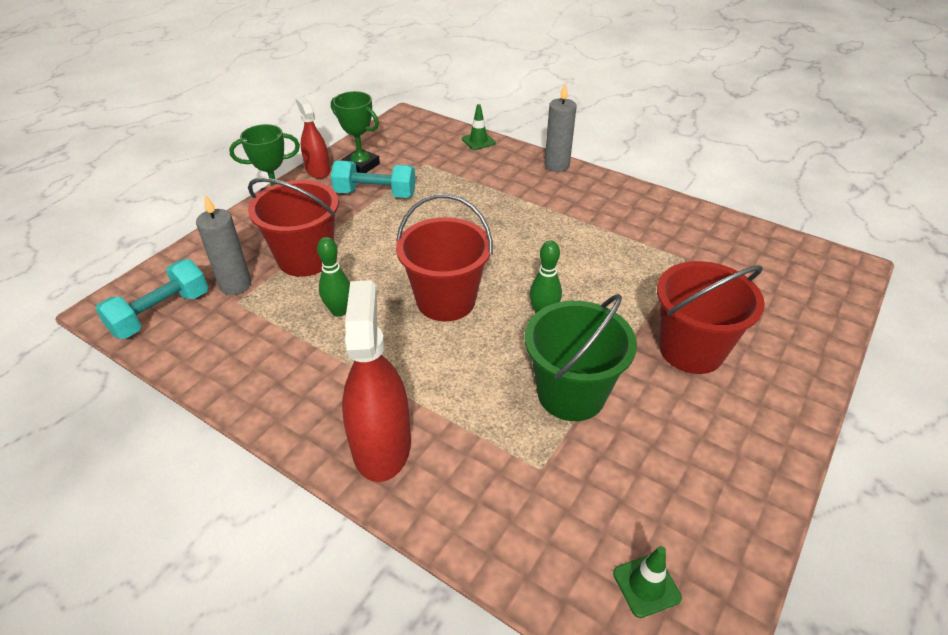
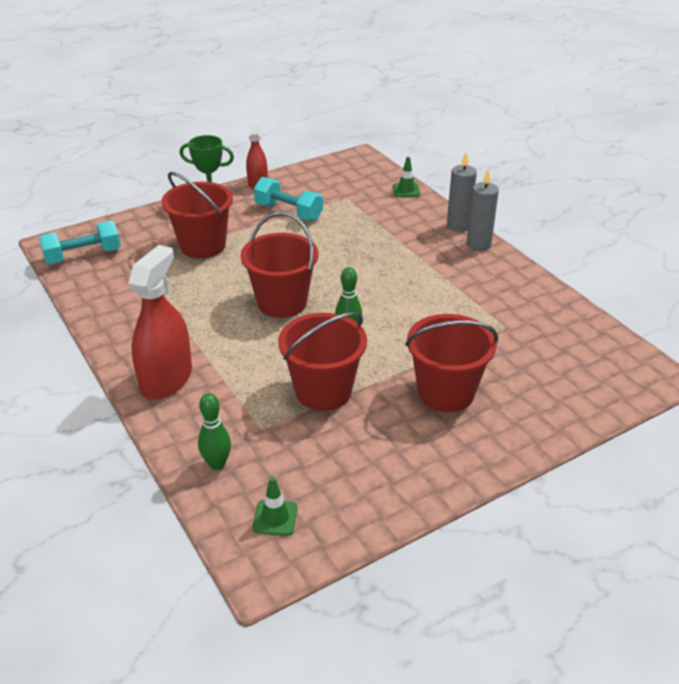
camera: 25 degrees right, 5 degrees down
(235, 285) = (142, 250): grey candle -> grey candle (478, 244)
(339, 311) = (200, 288): green bowling pin -> green bowling pin (217, 464)
(361, 165) = (294, 187): green trophy -> none
(571, 394) = (323, 391): green bucket -> red bucket

